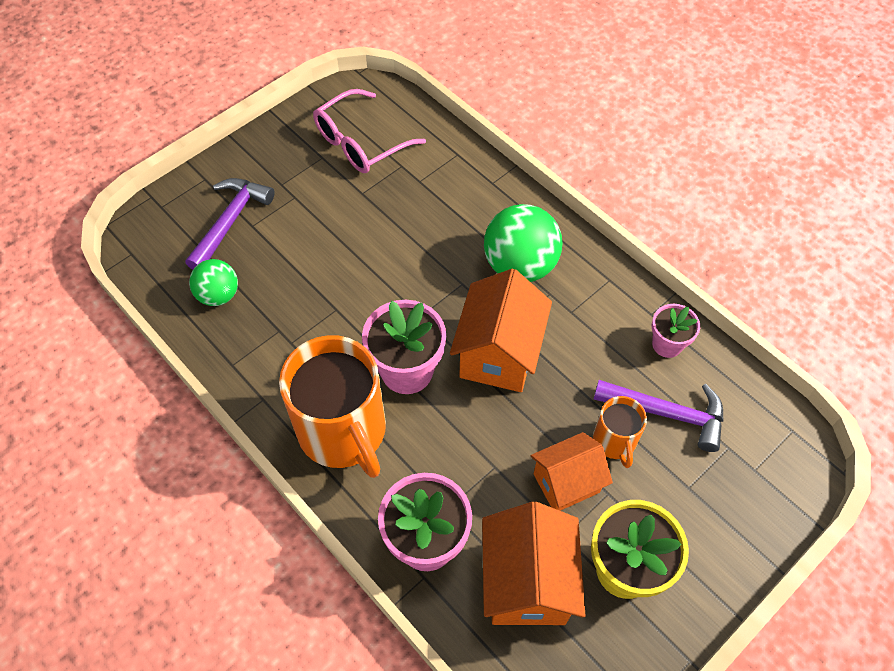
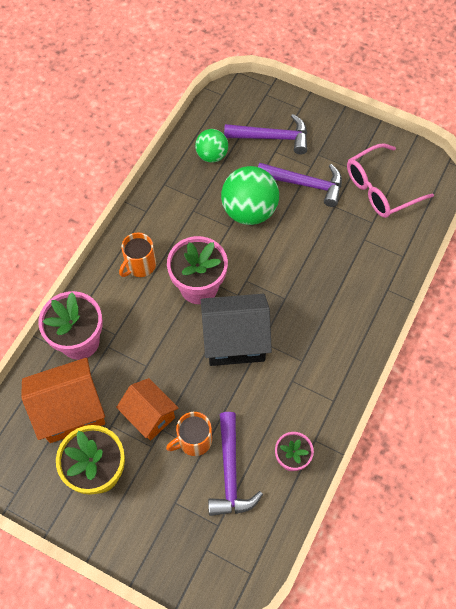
camera: 70 degrees right, 5 degrees up
(317, 211) = (305, 184): none -> purple hammer
(343, 431) = (140, 265): orange mug -> orange mug, size x0.49
(361, 142) = (381, 188): pink glasses -> pink glasses turned 60 degrees counterclockwise
(498, 354) = (235, 341): orange house -> black house
(520, 265) = (318, 332): green ball -> green ball (249, 211)

